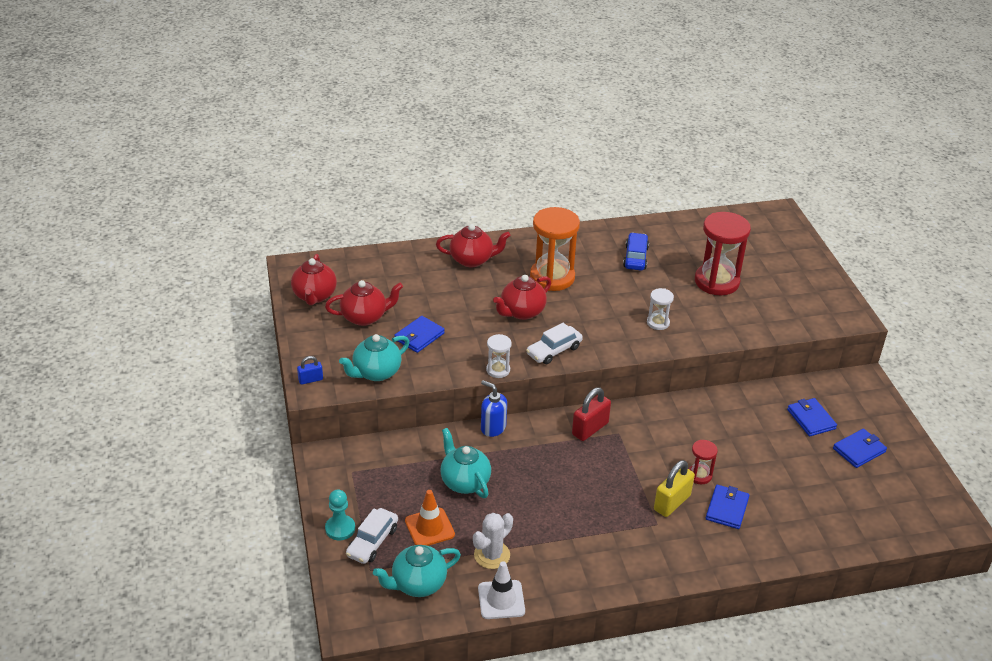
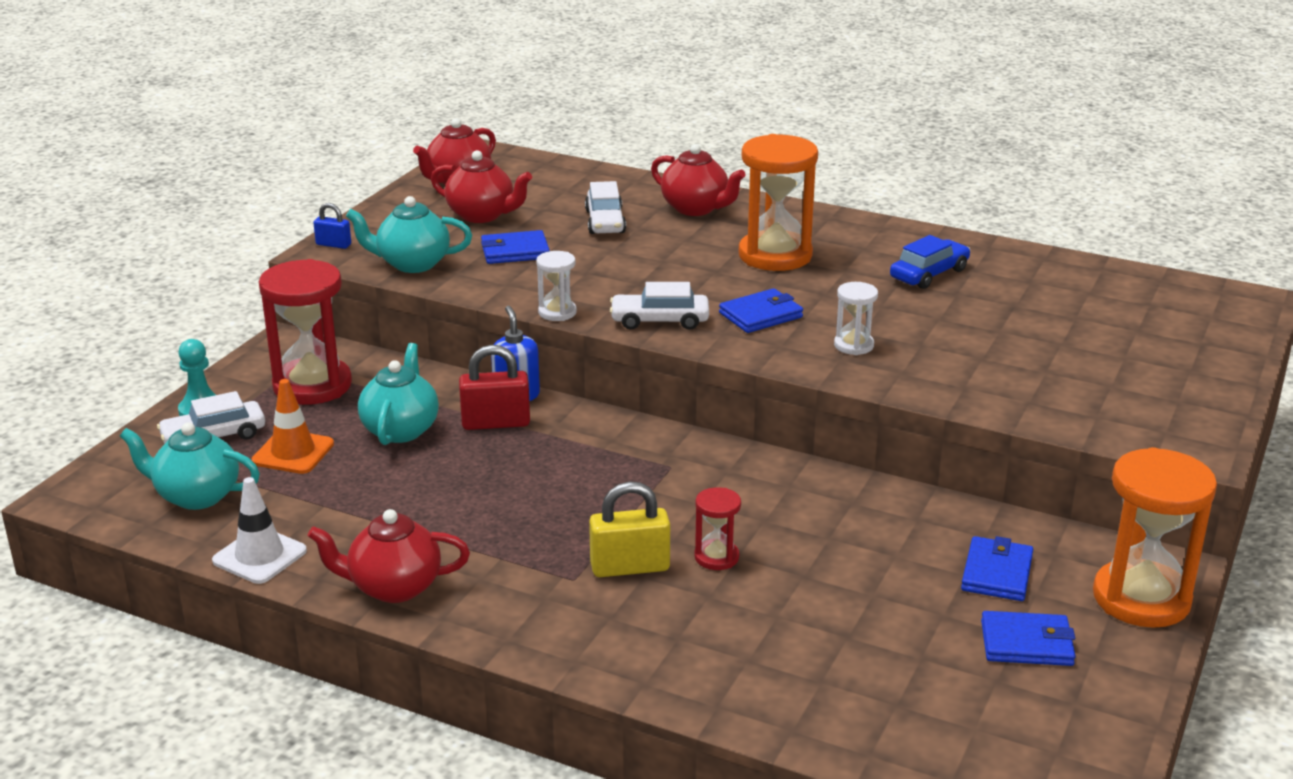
camera: 40 degrees right, 10 degrees down
(438, 291) = (605, 222): none -> white car
(492, 555) = (319, 510): white cactus -> none
(522, 312) = (679, 273): red teapot -> red teapot (393, 587)
(590, 429) = (638, 446): red padlock -> red padlock (496, 423)
(716, 282) = (1018, 336): red hourglass -> red hourglass (312, 385)
(727, 509) = (699, 610): blue wallet -> blue wallet (760, 315)
(872, 402) = (1141, 598): none -> orange hourglass

